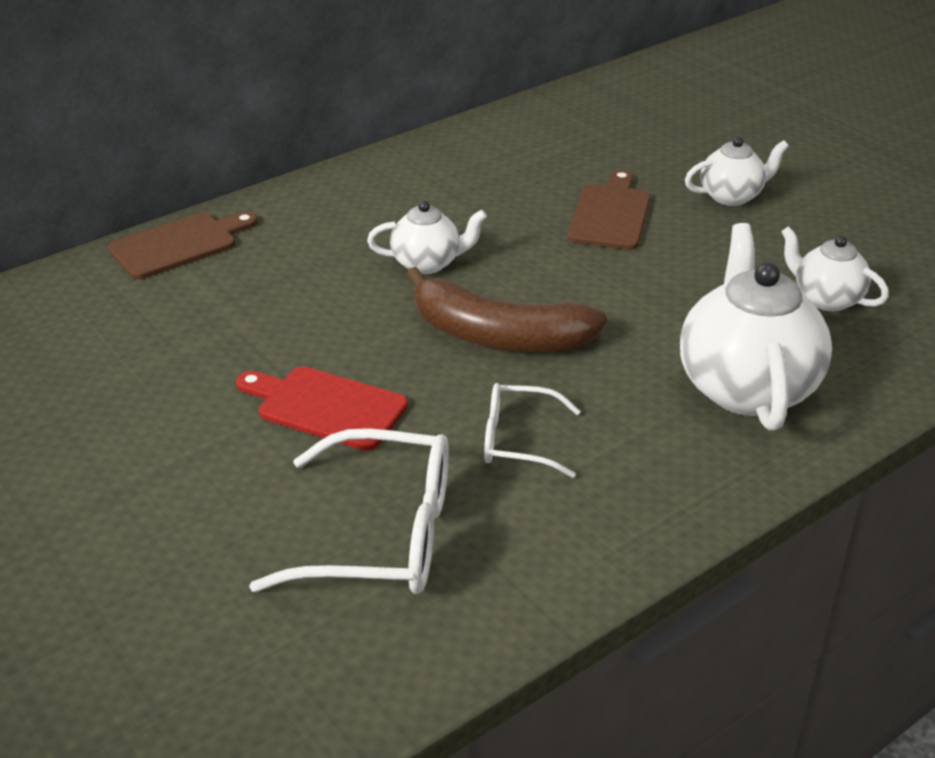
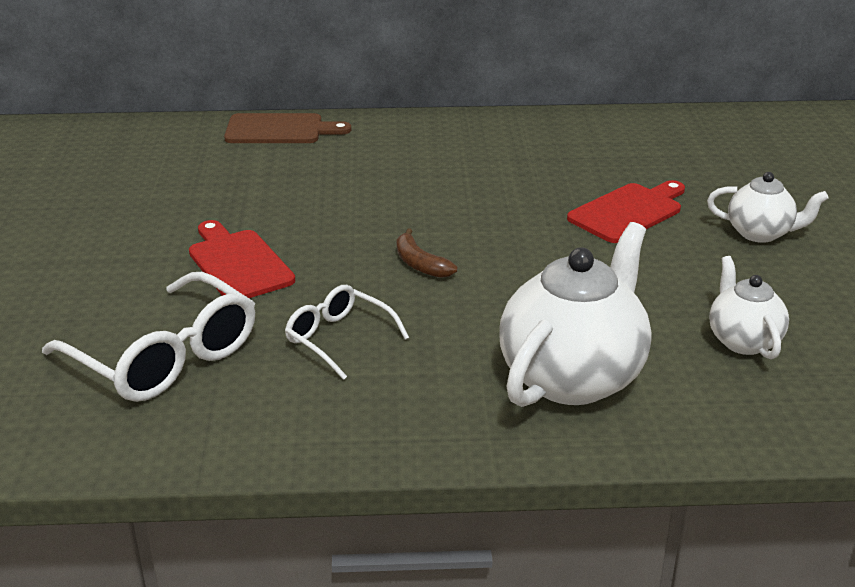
camera: 35 degrees right, 5 degrees down
(427, 263) = (433, 197): white teapot -> none
(498, 336) = (420, 264): brown banana -> brown banana, size x0.46
(610, 214) = (628, 212): brown cutting board -> red cutting board

